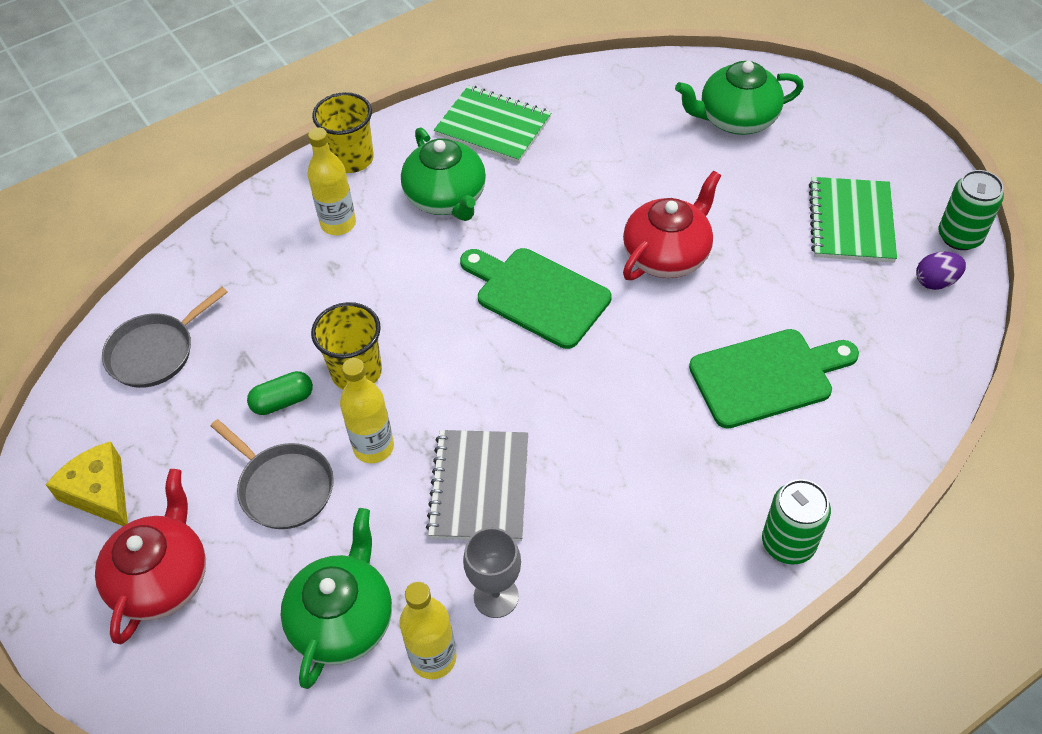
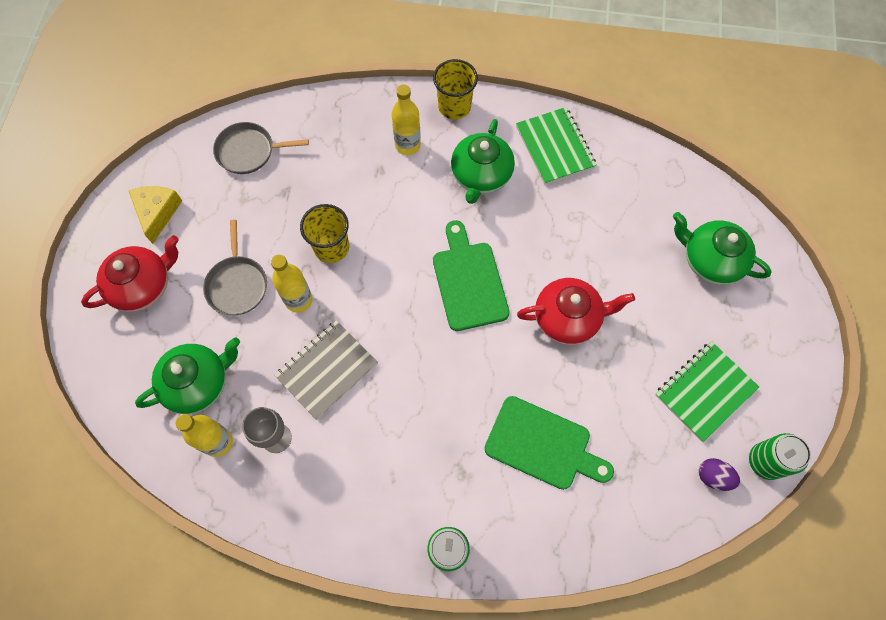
camera: 40 degrees right, 15 degrees up
(283, 401) = (281, 234): green capsule -> none

